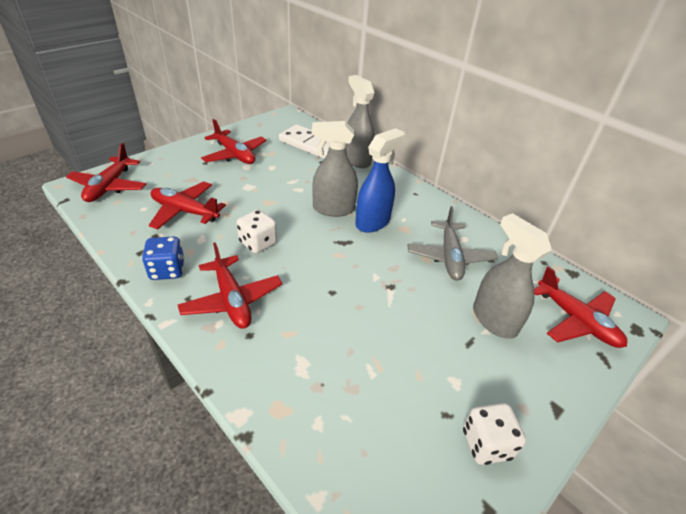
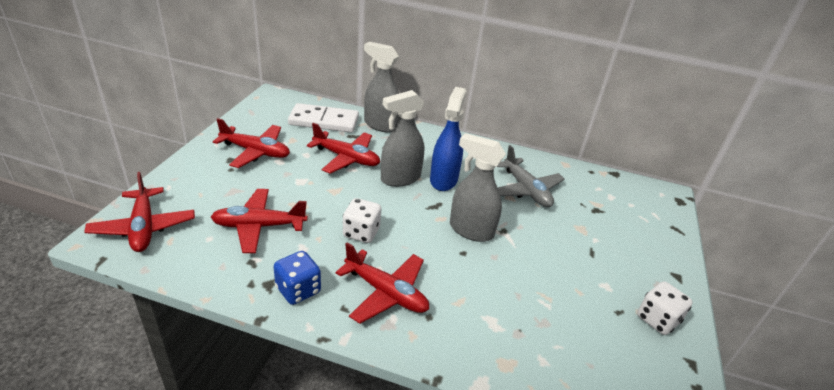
camera: 30 degrees left, 5 degrees down
(493, 320) = (594, 229): grey spray bottle -> grey spray bottle (471, 230)
(576, 320) = (643, 209): red plane -> red plane (346, 158)

